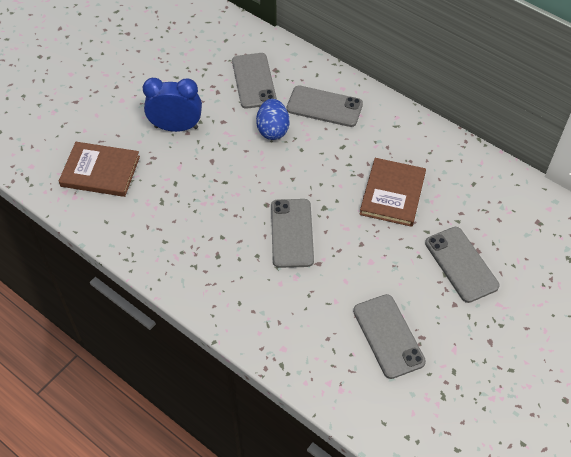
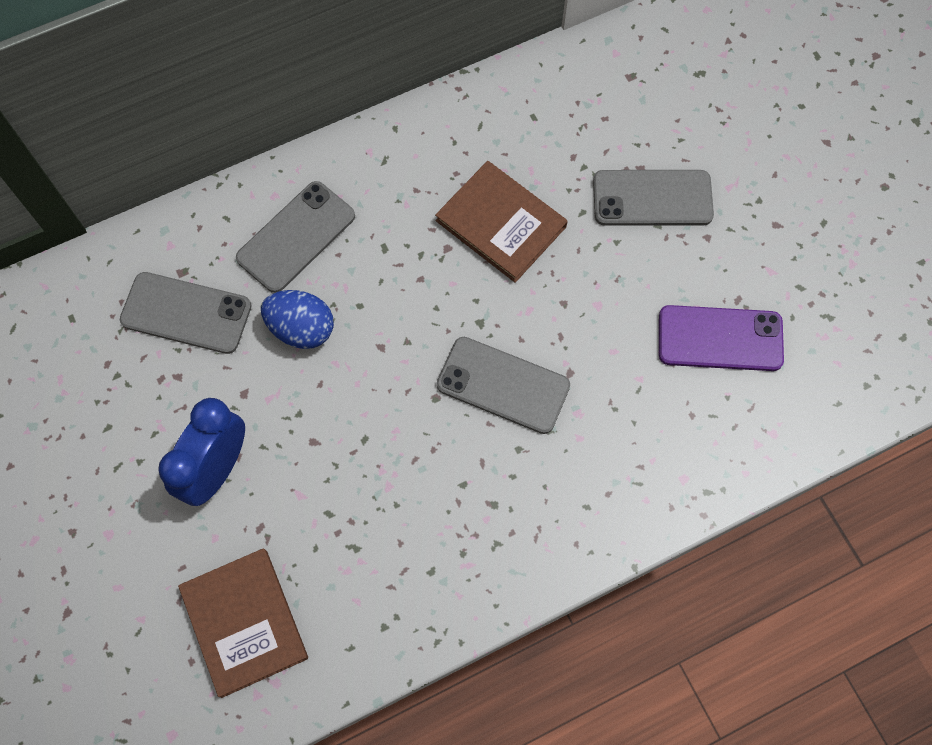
camera: 65 degrees left, 15 degrees up
(100, 171) = (244, 622): brown book -> brown book turned 60 degrees counterclockwise
(388, 336) = (720, 338): grey phone -> purple phone

